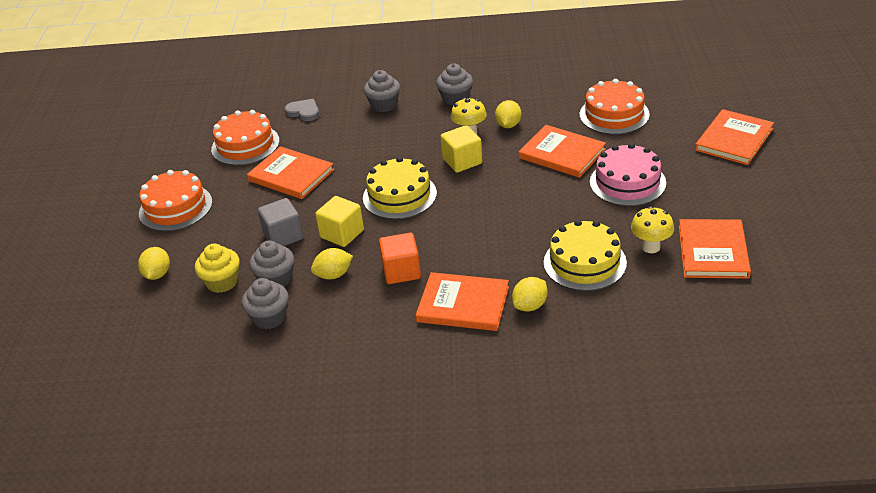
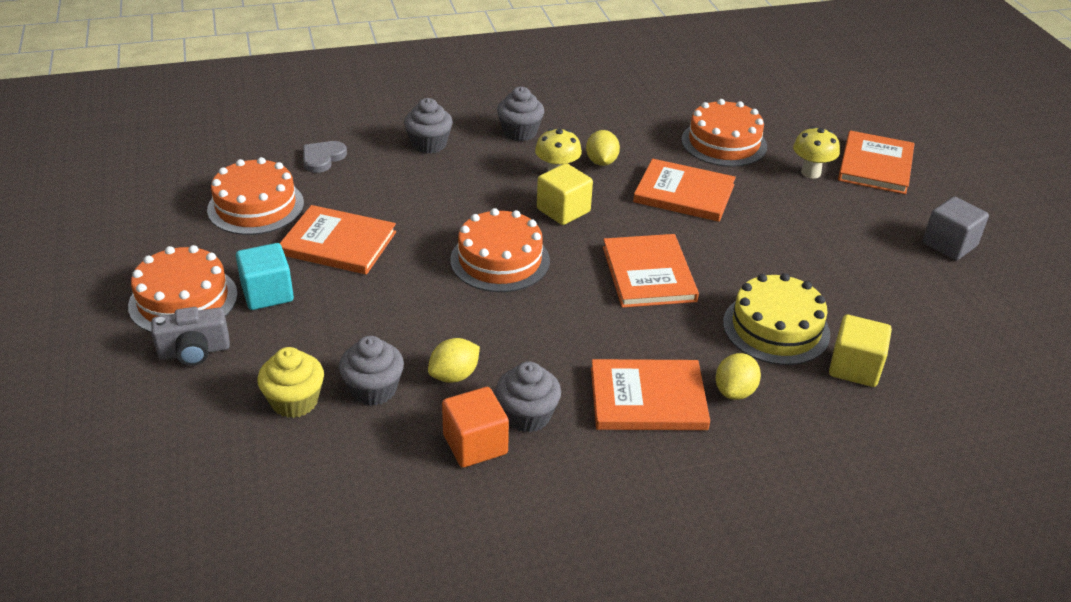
camera: 20 degrees left, 0 degrees up
(157, 274) = (190, 400): yellow lemon -> none
(171, 243) = (194, 351): none -> grey camera
(231, 207) = (267, 293): none -> turquoise cube
(269, 317) = (386, 446): grey cupcake -> grey cupcake (527, 415)
(283, 236) = (360, 327): grey cube -> grey cube (949, 244)
(304, 112) = (322, 158): grey heart -> grey heart turned 75 degrees counterclockwise
(342, 234) = (442, 318): yellow cube -> yellow cube (854, 368)
(399, 195) = (500, 260): yellow cake -> orange cake
(401, 271) = (546, 361): orange cube -> orange cube (475, 444)
(627, 182) = (779, 224): pink cake -> none
(651, 247) = (845, 301): yellow mushroom -> yellow mushroom (810, 173)
(713, 251) = (919, 301): orange book -> orange book (648, 274)

